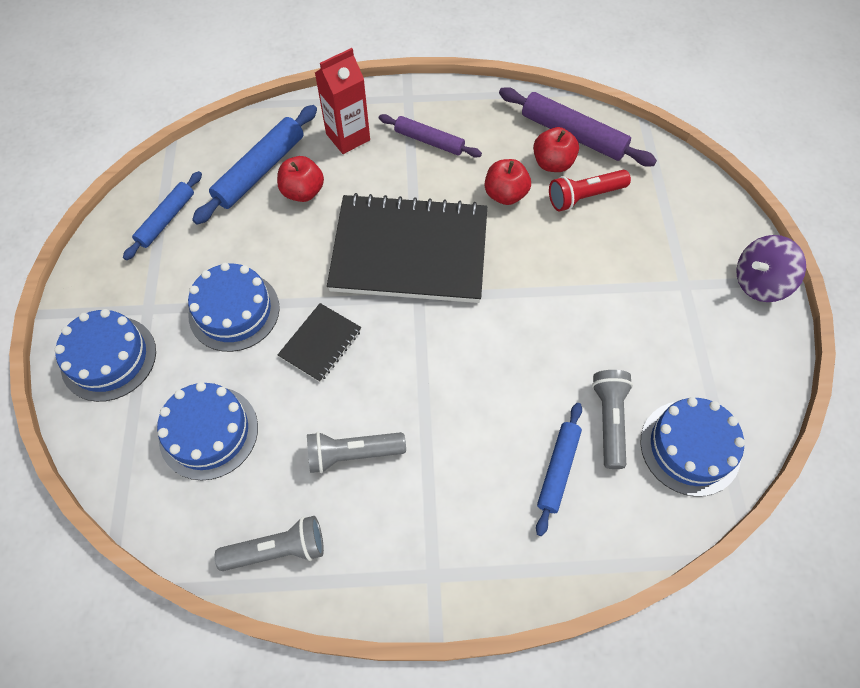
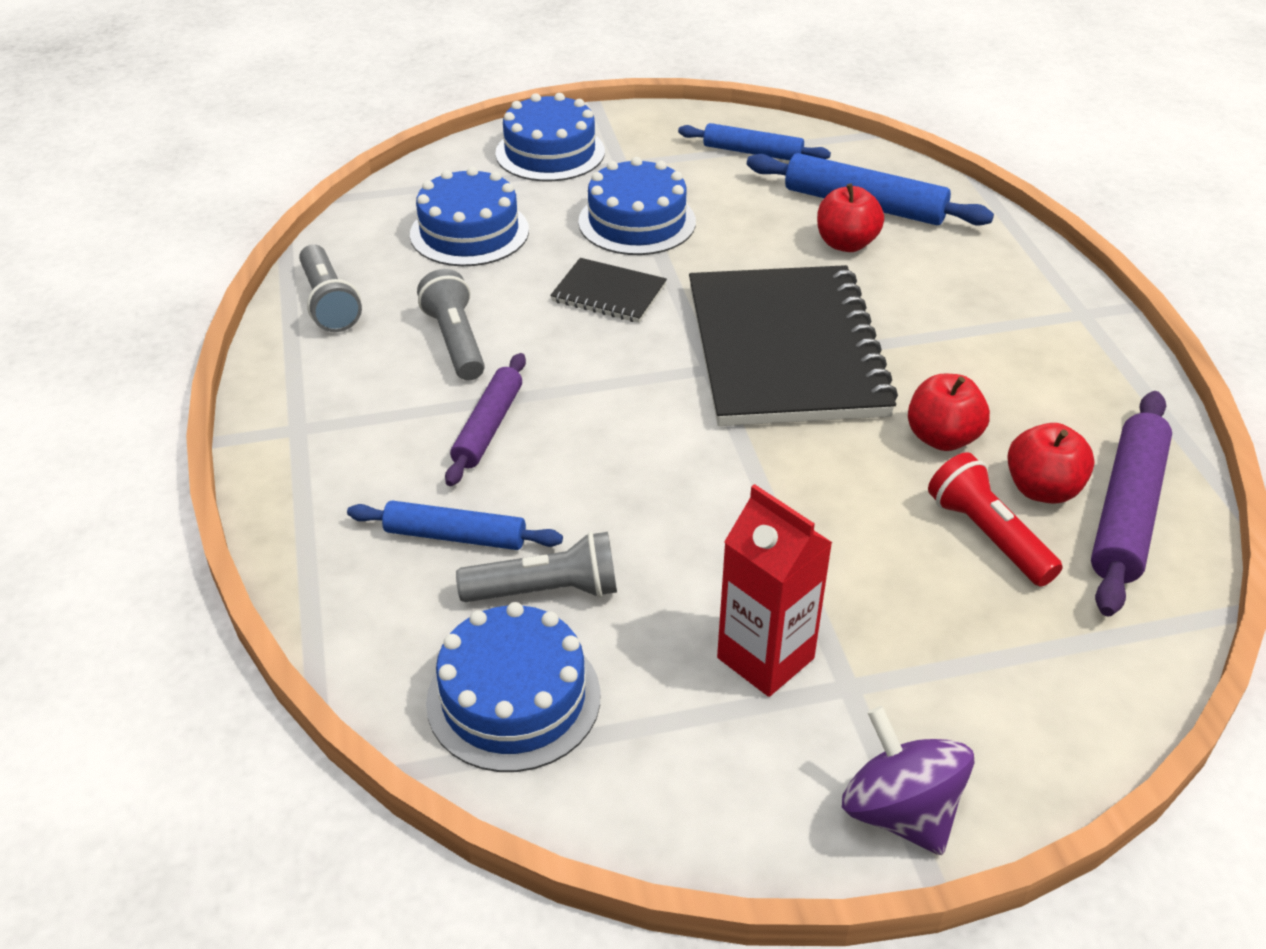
camera: 80 degrees right, 20 degrees down
(348, 137) = (967, 267): red carton -> red carton (765, 658)
(429, 141) = (1007, 345): purple rolling pin -> purple rolling pin (488, 427)

